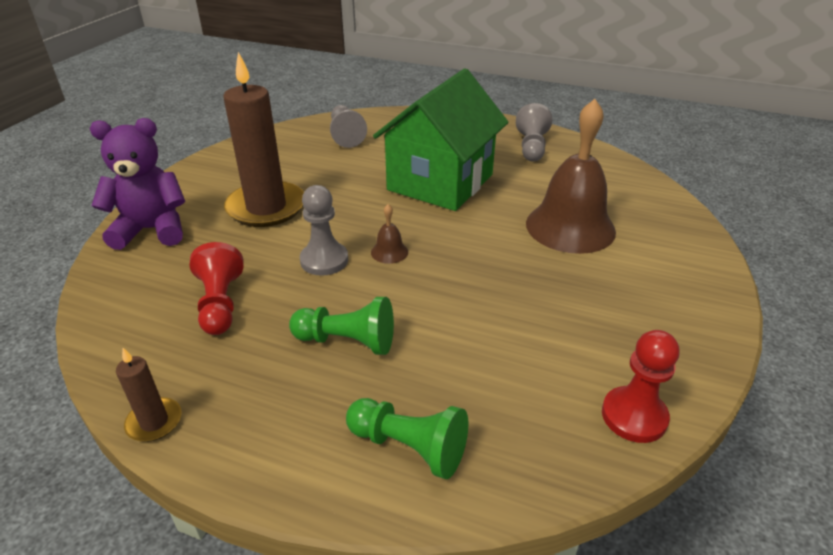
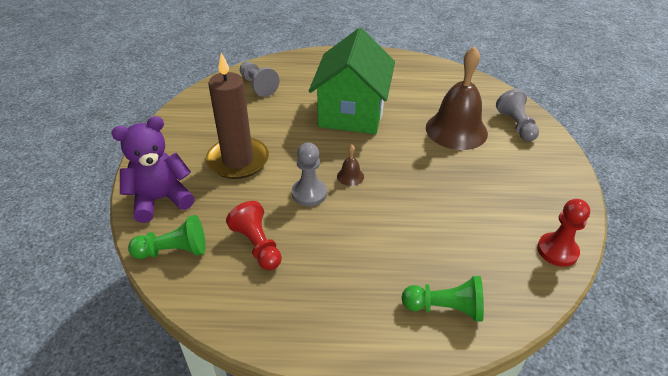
camera: 20 degrees left, 5 degrees up
(154, 422) = (272, 342): brown candle -> none
(347, 341) = (364, 249): green pawn -> green pawn (174, 251)
(531, 147) = (398, 71): grey pawn -> grey pawn (516, 125)

